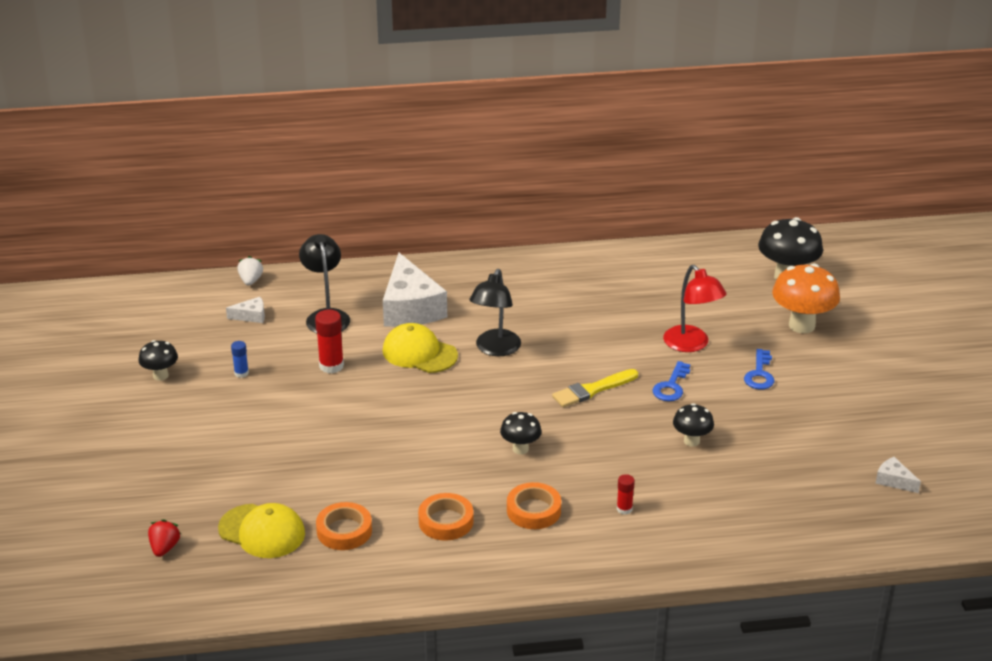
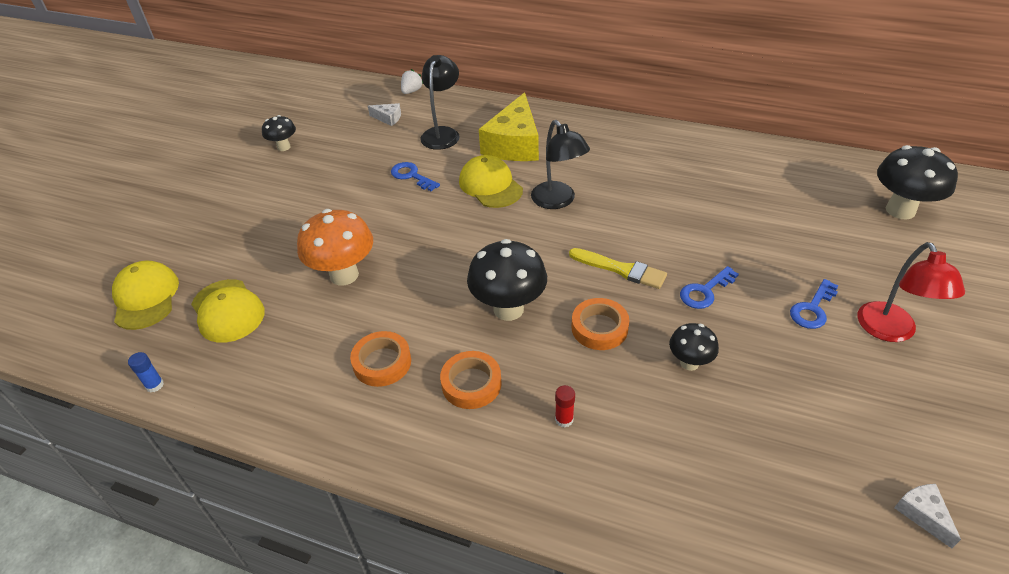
camera: 30 degrees right, 10 degrees up
(164, 548) = (146, 297): red strawberry -> yellow cap
(241, 373) = (340, 162): blue glue stick -> blue glue stick (155, 385)
(331, 366) = (411, 176): red glue stick -> blue key
(344, 531) = (290, 337): orange tape -> orange tape (599, 328)
(410, 308) = (514, 144): white cheese -> yellow cheese
(495, 349) = (558, 201): black lamp -> black lamp turned 75 degrees counterclockwise
(520, 449) = (508, 309): black mushroom -> black mushroom, size x1.78
(592, 390) = (621, 269): yellow brush -> yellow brush turned 150 degrees counterclockwise
(691, 345) = (753, 252): red lamp -> red lamp (890, 331)
(801, 325) = (892, 267): orange mushroom -> orange mushroom (344, 275)

